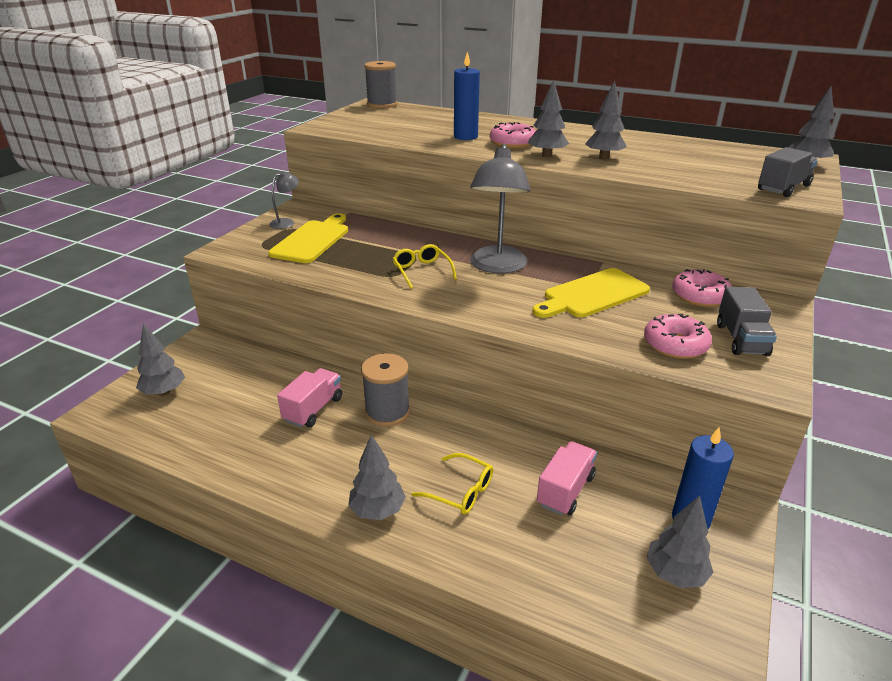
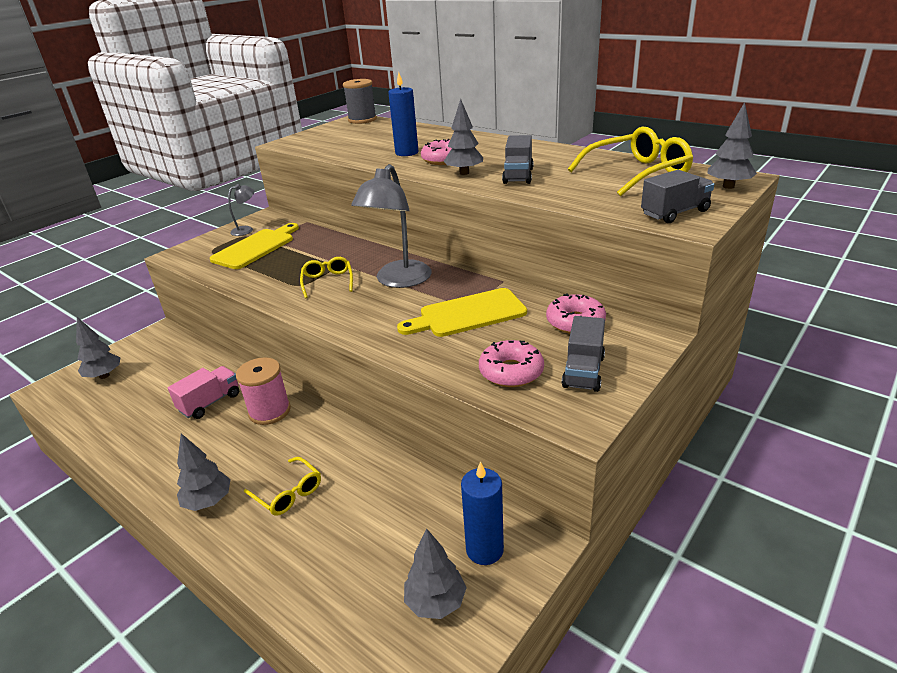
camera: 15 degrees right, 0 degrees up
(387, 412) = (269, 411): grey spool -> pink spool
(565, 490) = (382, 504): pink truck -> none
(604, 158) = (518, 176): grey tree -> grey truck
(713, 154) = (636, 173): none -> yellow glasses

